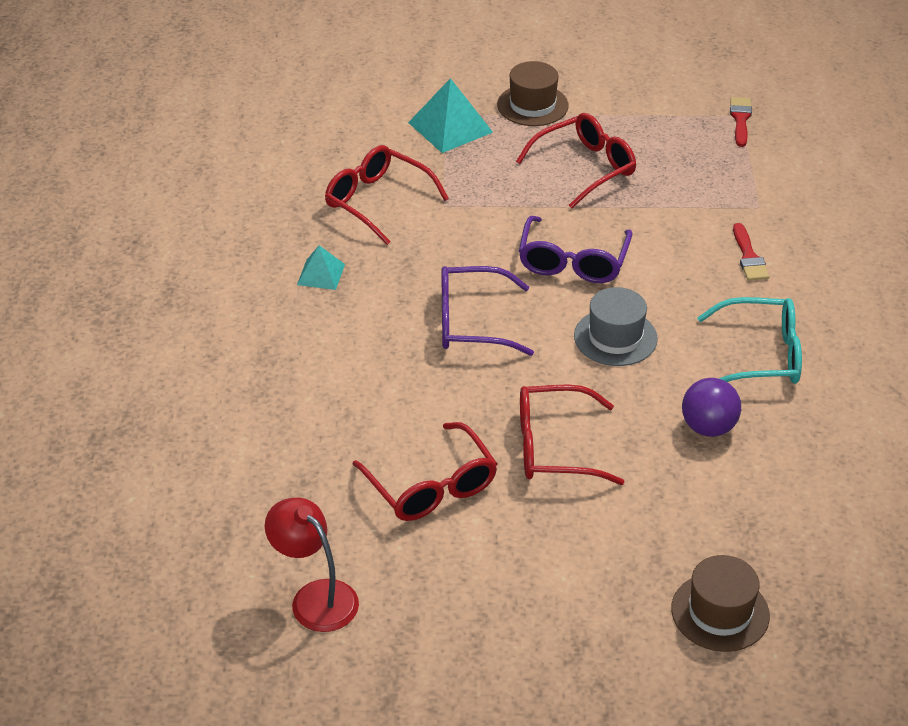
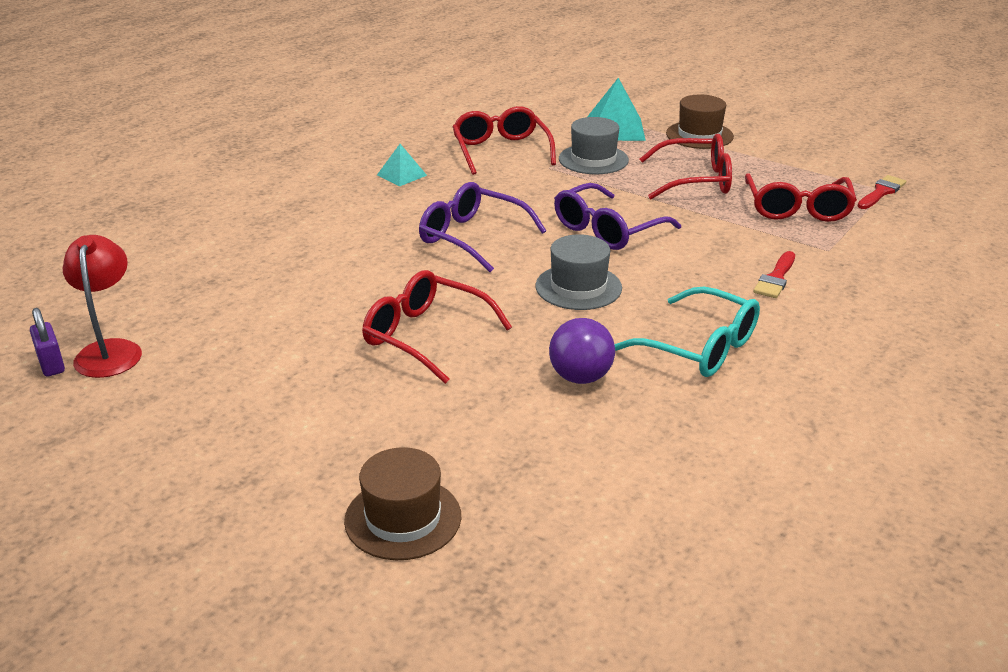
camera: 35 degrees right, 10 degrees down
(284, 637) = (51, 364): none -> purple padlock
(431, 486) = (294, 321): red glasses -> red glasses (797, 209)
(473, 177) = (593, 159): none -> grey hat

